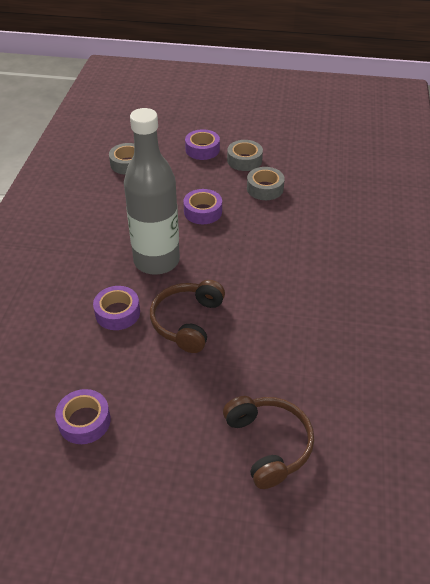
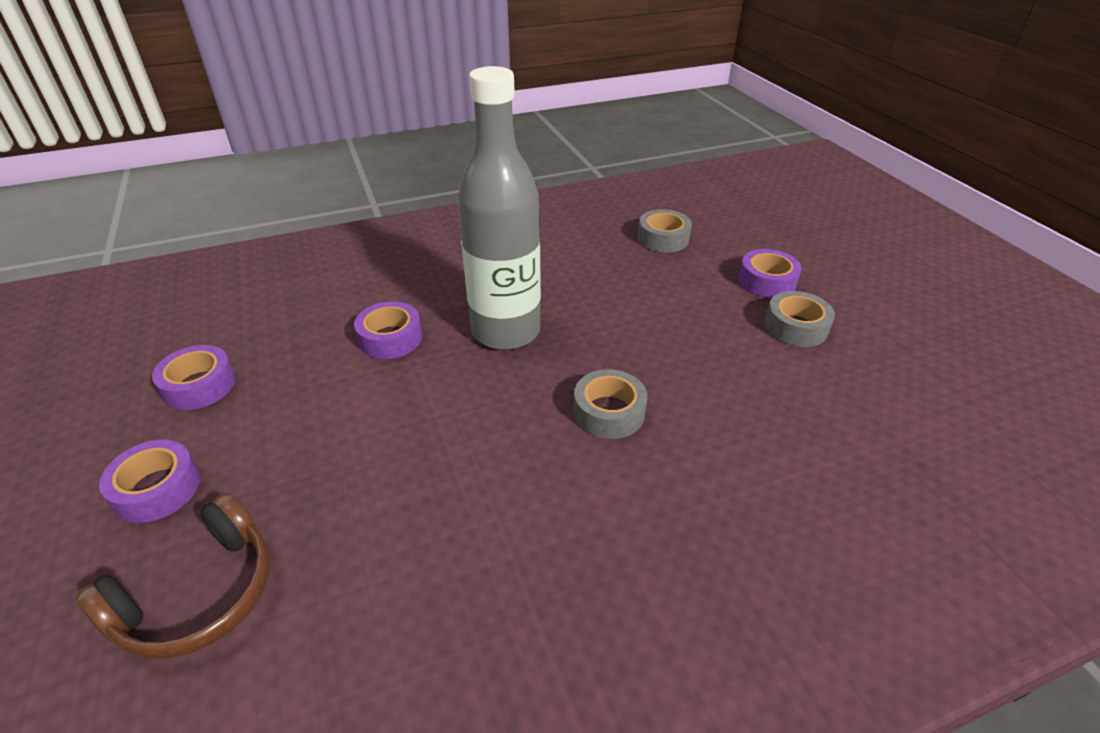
camera: 60 degrees right, 5 degrees down
(187, 321) = (410, 404): brown headphones -> none
(203, 211) = (639, 332): purple tape -> purple tape (157, 489)
(265, 188) = (758, 372): grey tape -> grey tape (609, 412)

